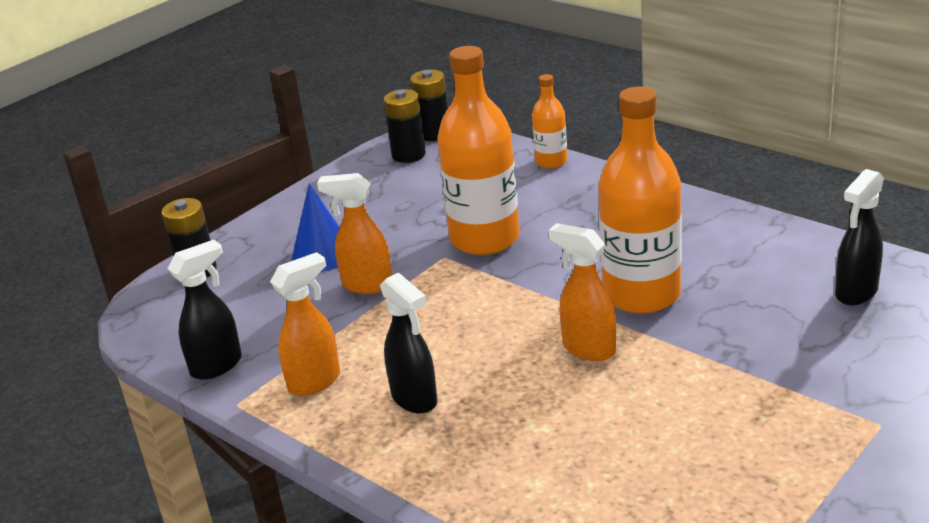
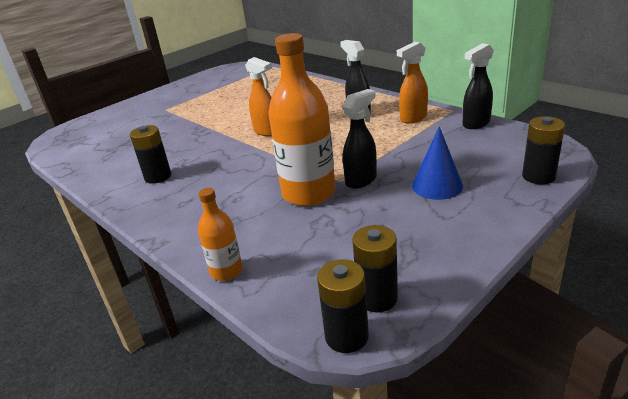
camera: 175 degrees left, 0 degrees up
(366, 285) = (395, 163): orange spray bottle -> none
(641, 294) = (223, 155): orange bottle -> none
(724, 254) = (158, 176): none -> black battery
(855, 293) = (114, 154): black spray bottle -> black spray bottle (361, 180)

